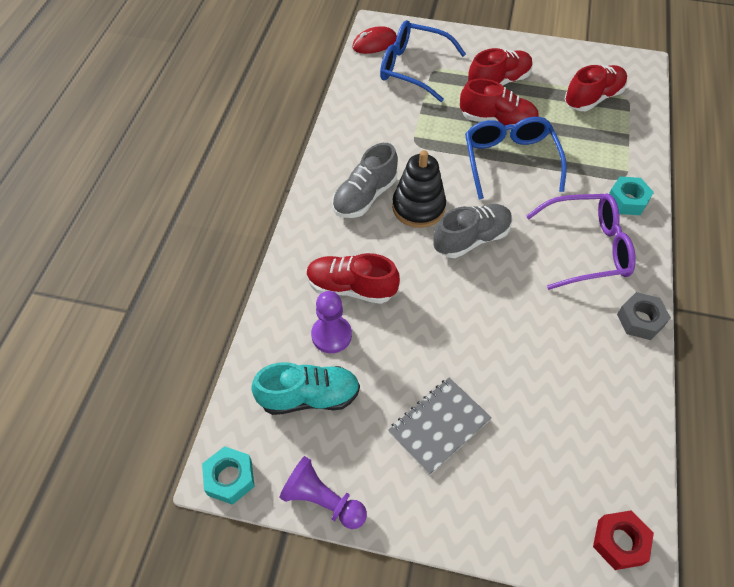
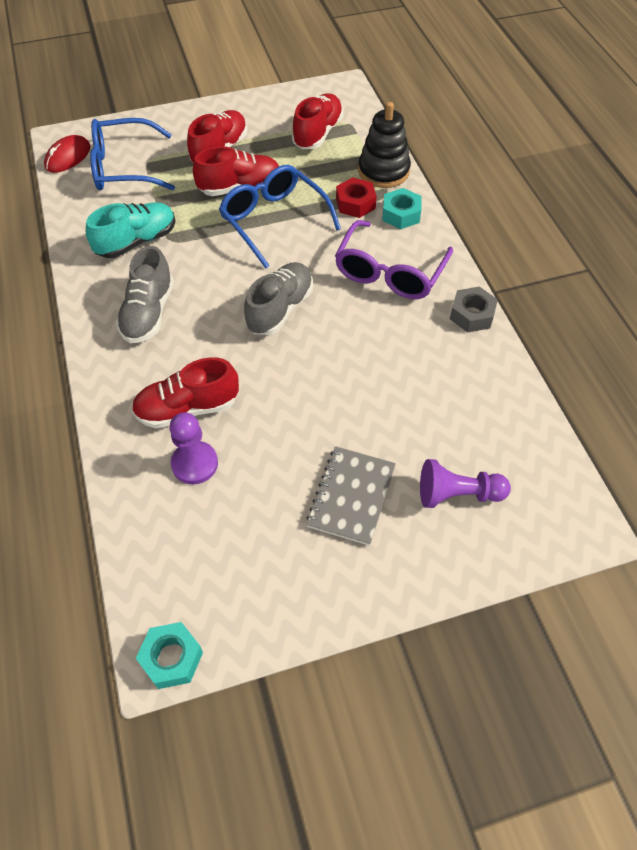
camera: 30 degrees left, 0 degrees up
(309, 397) = (207, 535): turquoise shoe -> turquoise shoe (137, 241)
(322, 500) = (281, 626): purple pawn -> purple pawn (457, 494)
(418, 207) = (210, 301): black stacking toy -> black stacking toy (383, 171)
(586, 248) = (390, 272): purple glasses -> purple glasses turned 150 degrees clockwise
(619, 542) = (564, 514): red nut -> red nut (355, 203)

